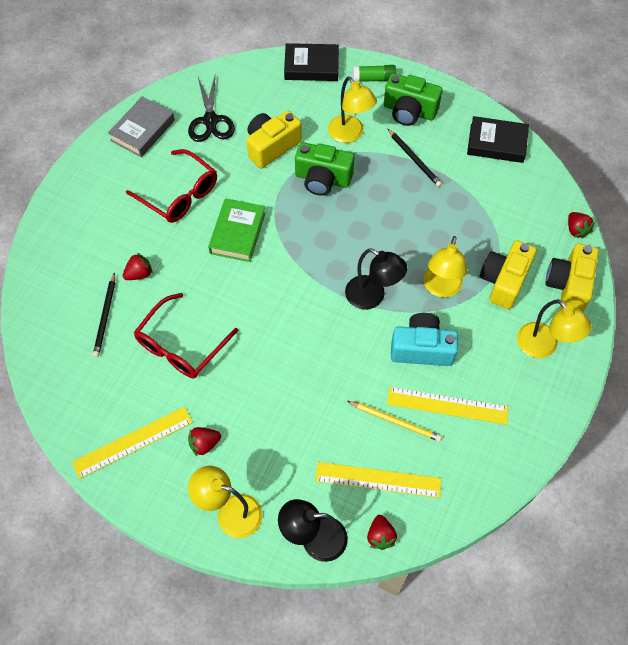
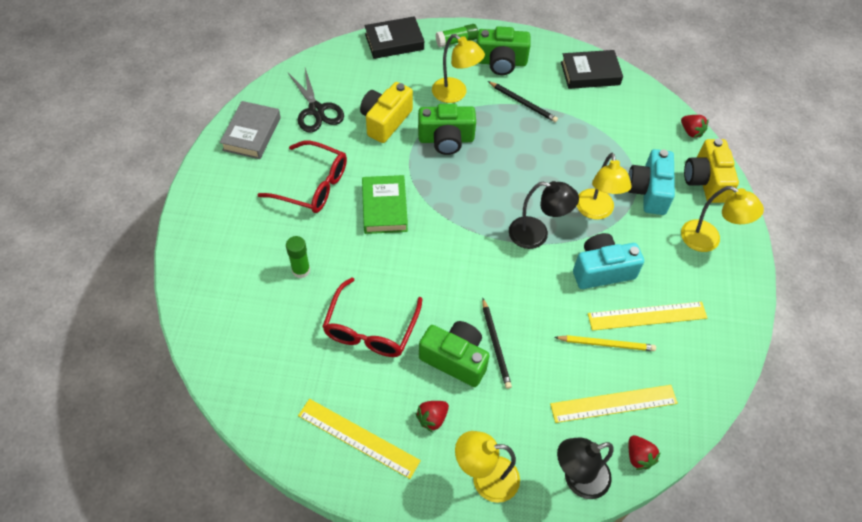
camera: 20 degrees left, 5 degrees down
(105, 316) = (282, 321): black pencil -> black pencil (495, 345)
(133, 442) = (358, 437): yellow ruler -> yellow ruler turned 75 degrees clockwise
(139, 274) = (301, 270): red strawberry -> green glue stick
(246, 395) = (455, 359): none -> green camera
(503, 281) = (648, 191): yellow camera -> turquoise camera

